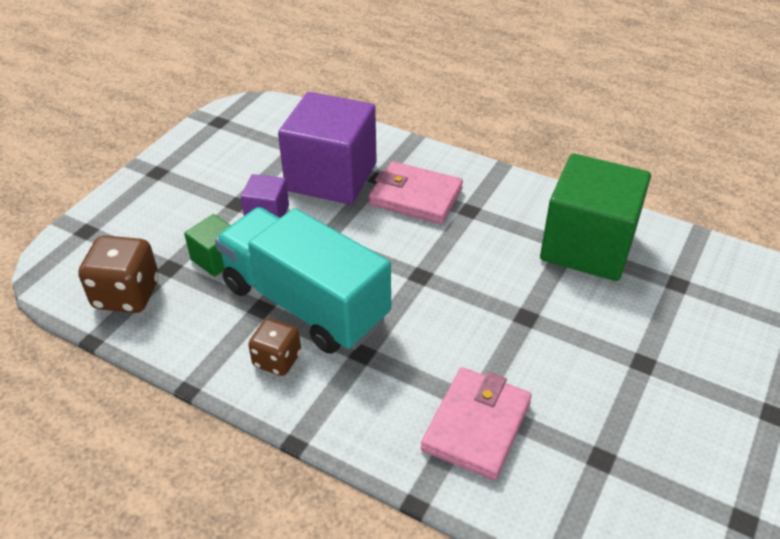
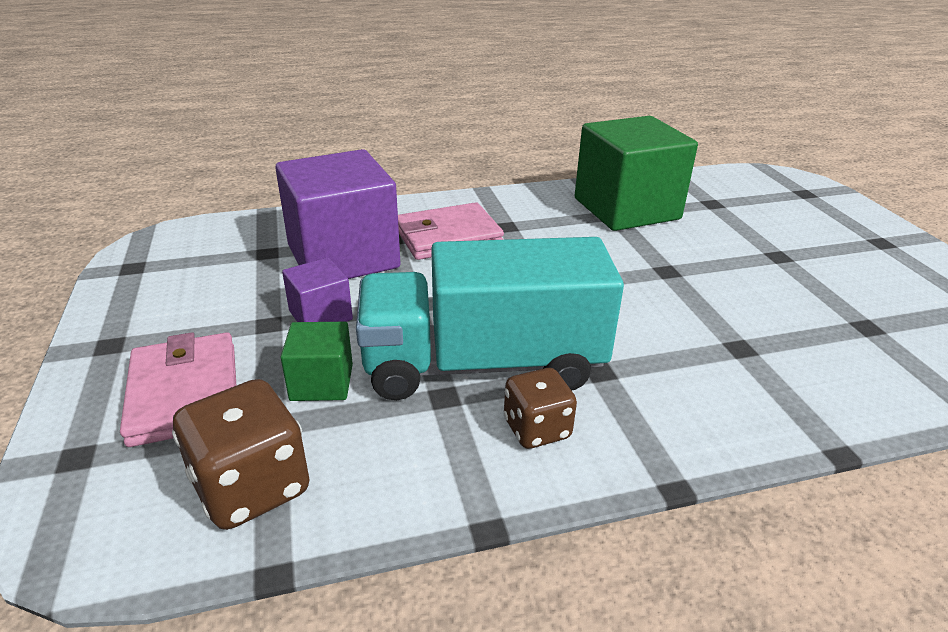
camera: 45 degrees left, 10 degrees down
(476, 426) = (771, 362): pink wallet -> pink wallet (185, 393)

